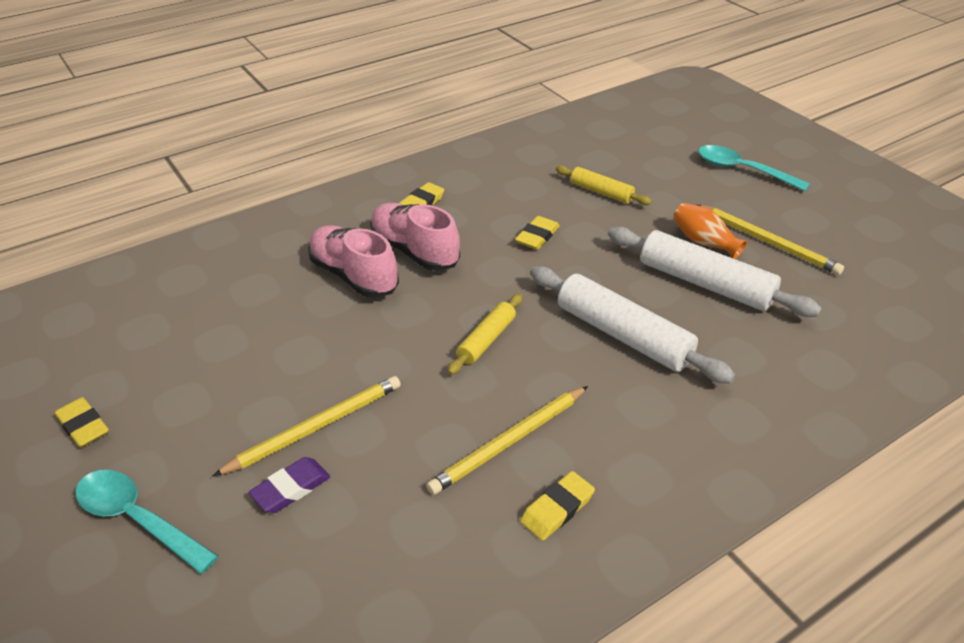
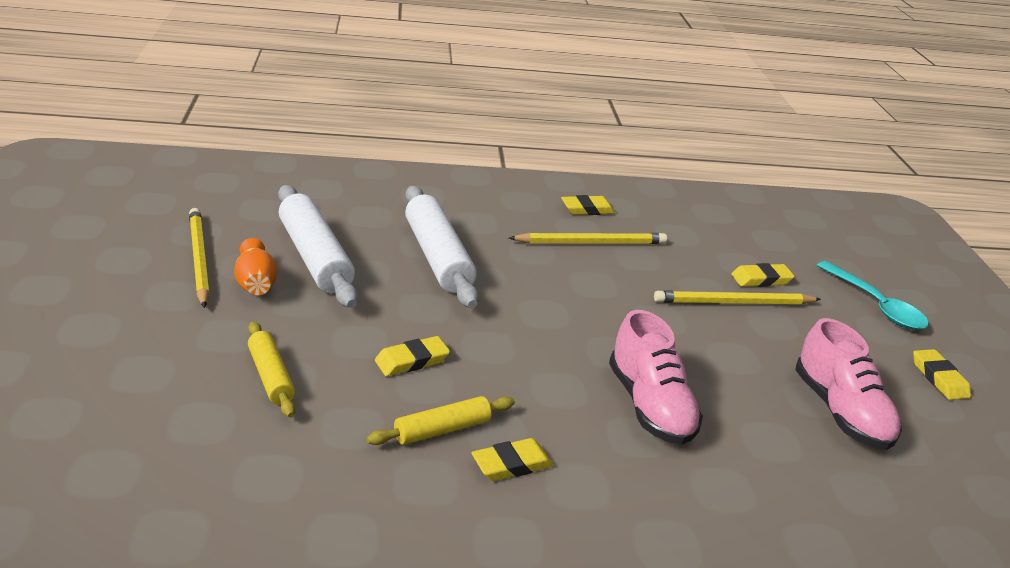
camera: 155 degrees left, 10 degrees down
(291, 488) = (761, 279): purple eraser -> yellow eraser
(414, 251) = (564, 404): pink shoe -> pink shoe (840, 412)
(486, 340) = (555, 299): yellow rolling pin -> yellow rolling pin (442, 430)
(743, 170) = (68, 326): turquoise spoon -> none

